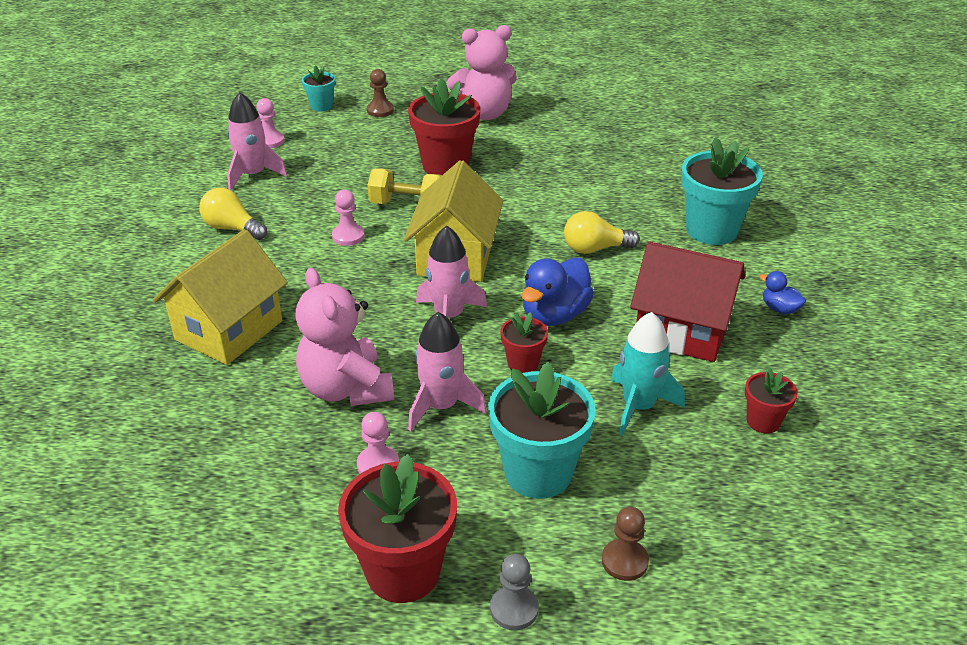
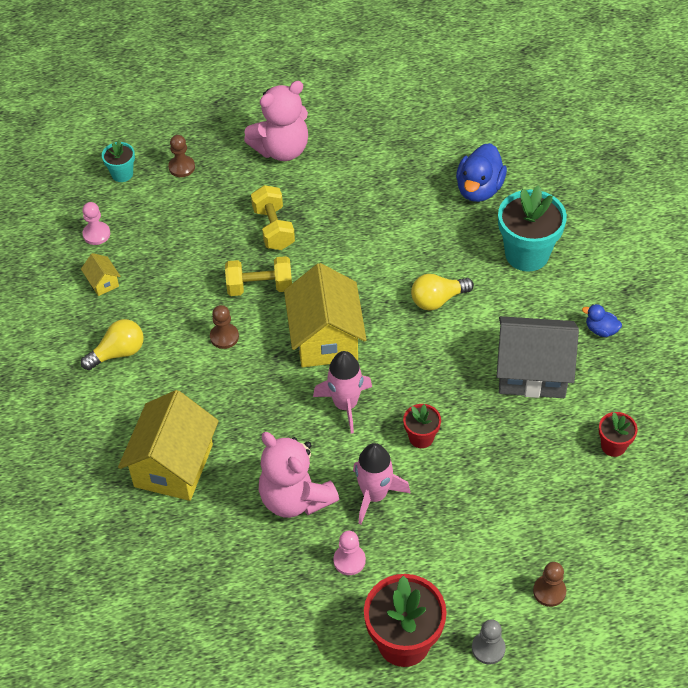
camera: 15 degrees left, 15 degrees up
(232, 228) = (118, 353): yellow light bulb -> yellow light bulb turned 135 degrees clockwise
(253, 175) = (103, 282): pink rocket -> yellow house
(348, 236) = (224, 337): pink pawn -> brown pawn
(445, 165) = (273, 228): red flower pot -> yellow dumbbell
(538, 473) = (467, 535): turquoise flower pot -> none
(555, 315) = (429, 381): blue duck -> blue duck (479, 189)
(638, 406) = (520, 456): turquoise rocket -> none
(682, 330) = (532, 372): red house -> grey house

